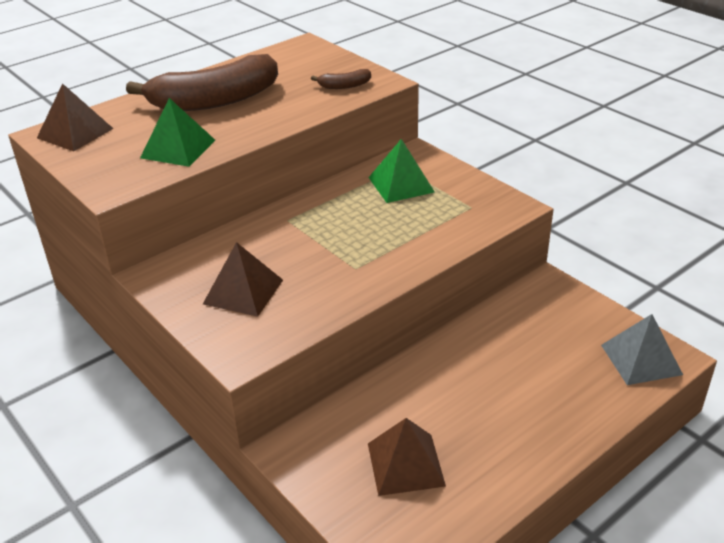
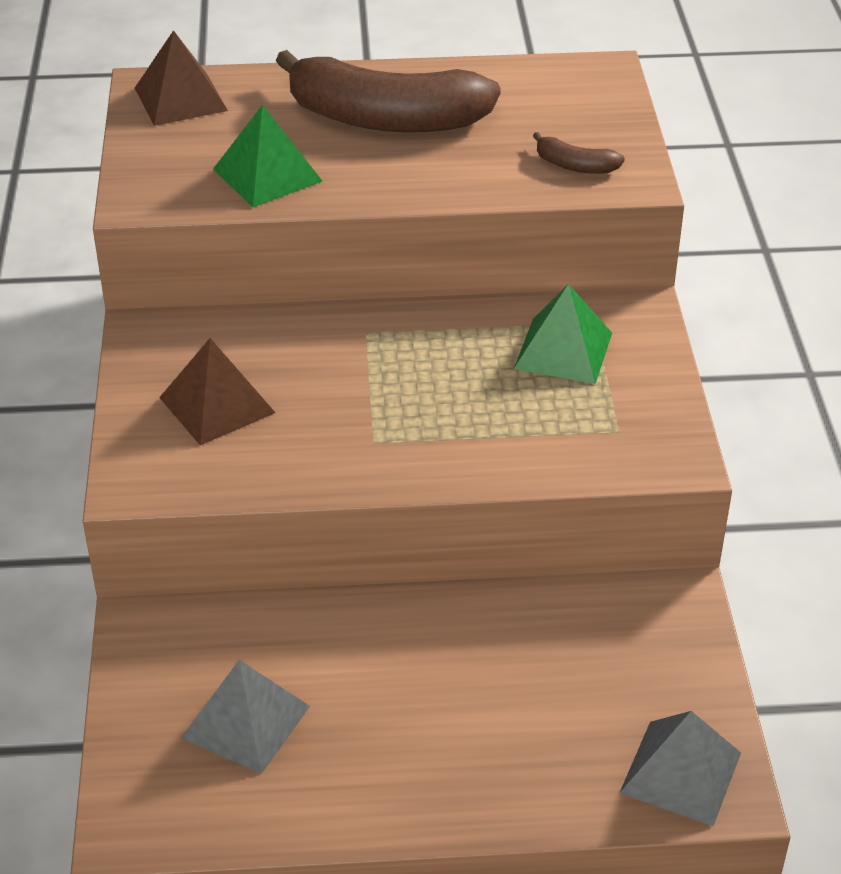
camera: 35 degrees right, 5 degrees up
(405, 464) = (246, 721): brown pyramid -> grey pyramid

